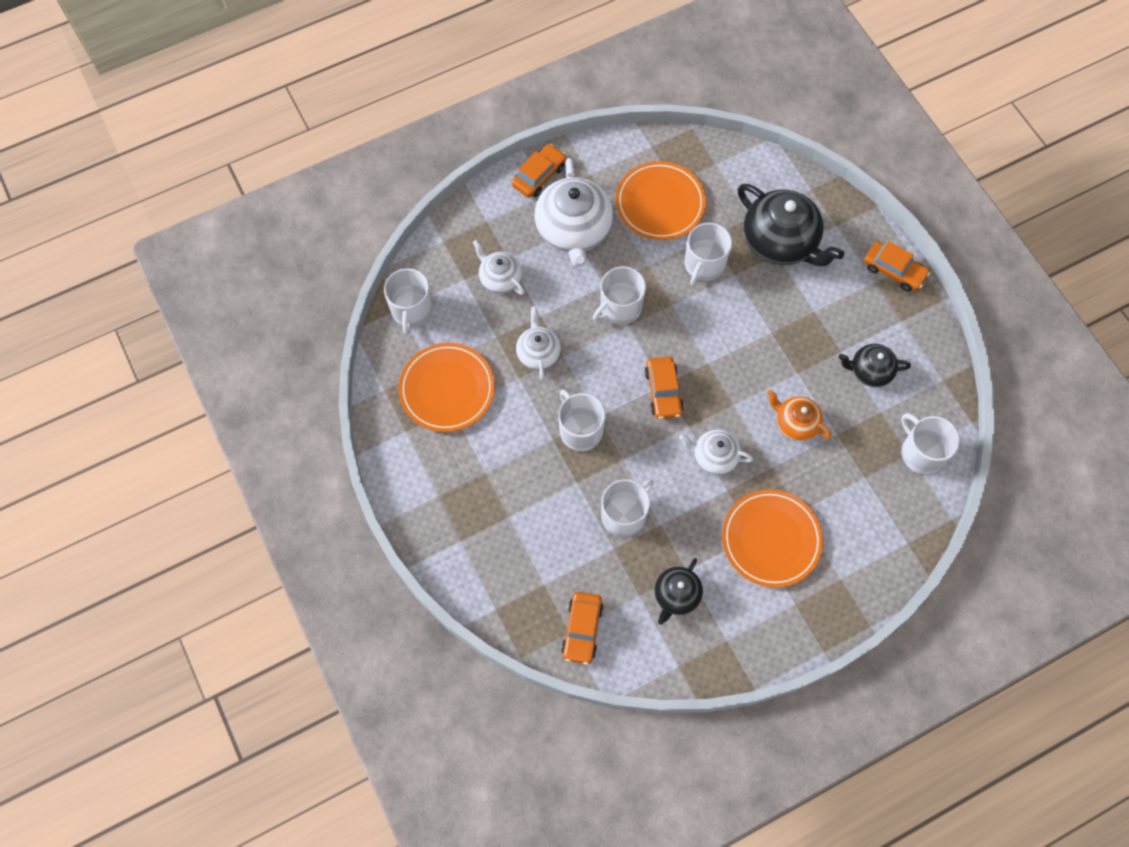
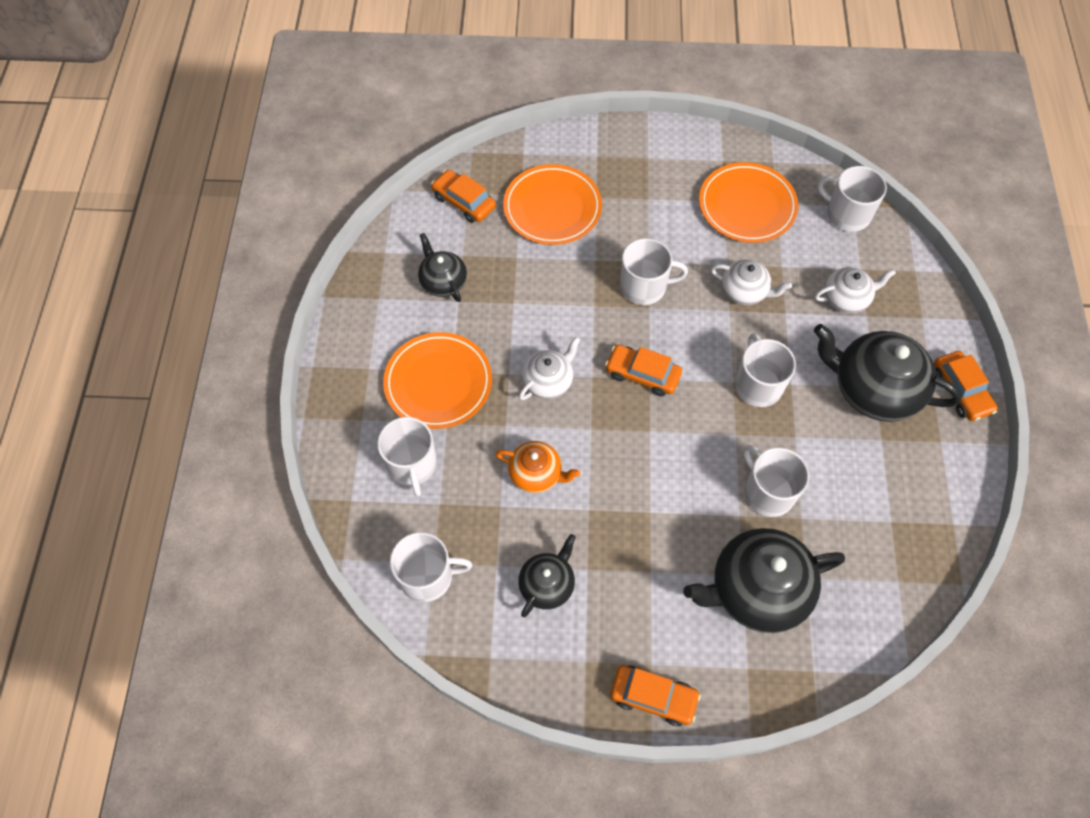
camera: 120 degrees right, 5 degrees down
(574, 230) = (873, 389): white teapot -> black teapot
(624, 515) = (541, 280): white mug -> white mug (412, 465)
(660, 203) = (869, 491): orange plate -> orange plate (552, 208)
(795, 423) = (536, 474): orange teapot -> orange teapot turned 45 degrees clockwise
(894, 270) = (653, 697): orange car -> orange car turned 135 degrees counterclockwise

